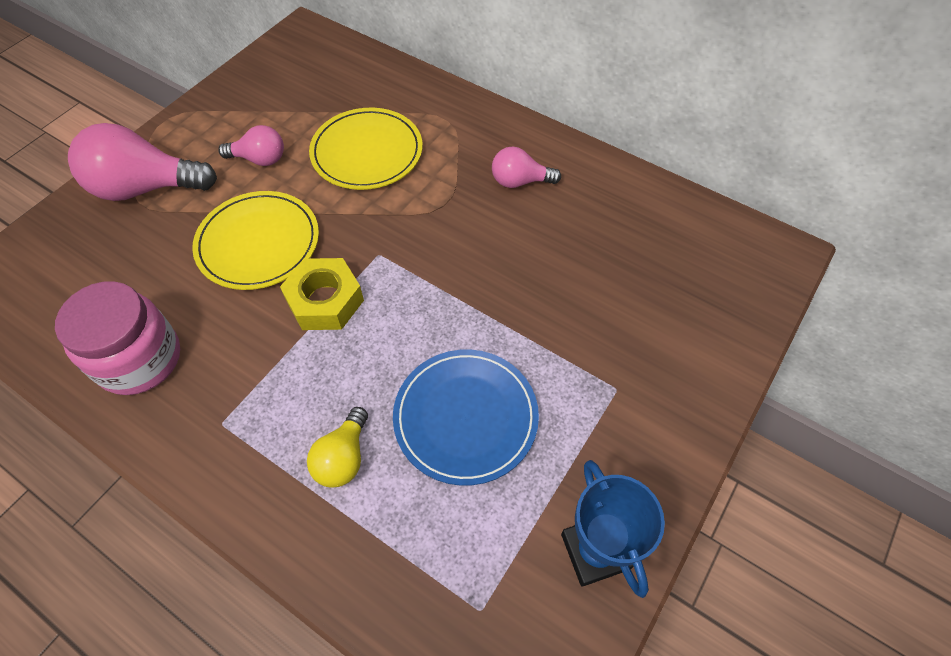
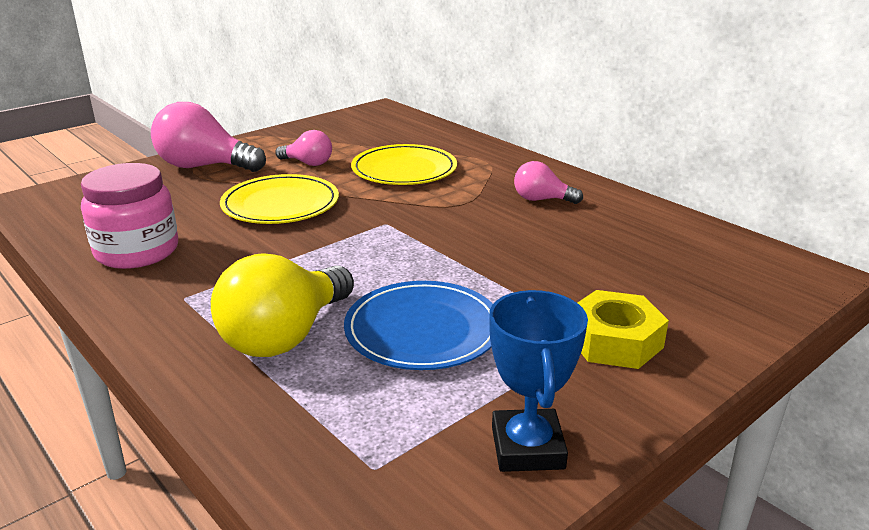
camera: 15 degrees right, 30 degrees down
(325, 301) = (321, 242): yellow nut -> yellow nut (614, 341)
(343, 458) = (285, 336): yellow light bulb -> yellow light bulb, size x1.82

